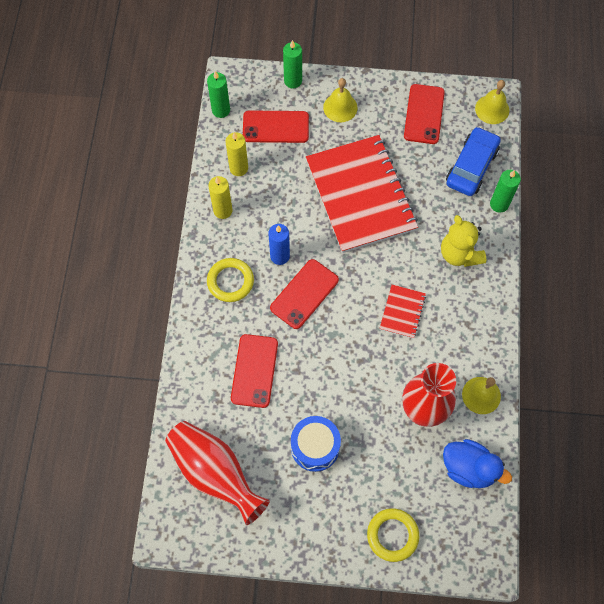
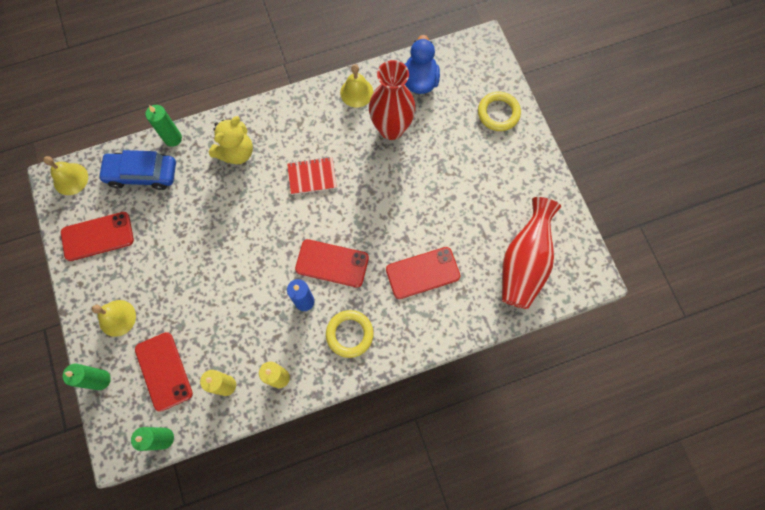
camera: 115 degrees left, 5 degrees up
(315, 447) = (462, 196): blue drum -> none
(360, 195) = (210, 257): red notebook -> none

